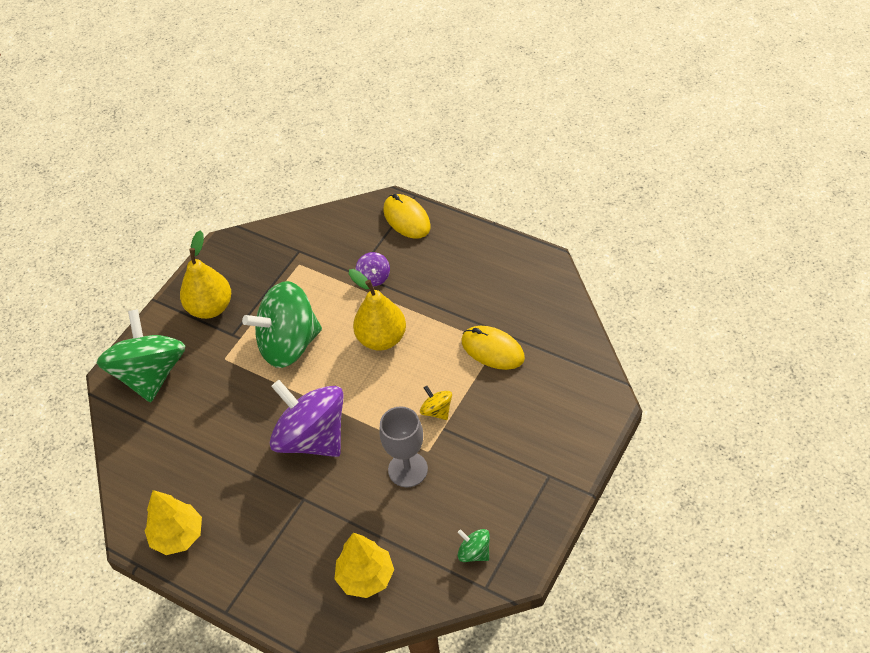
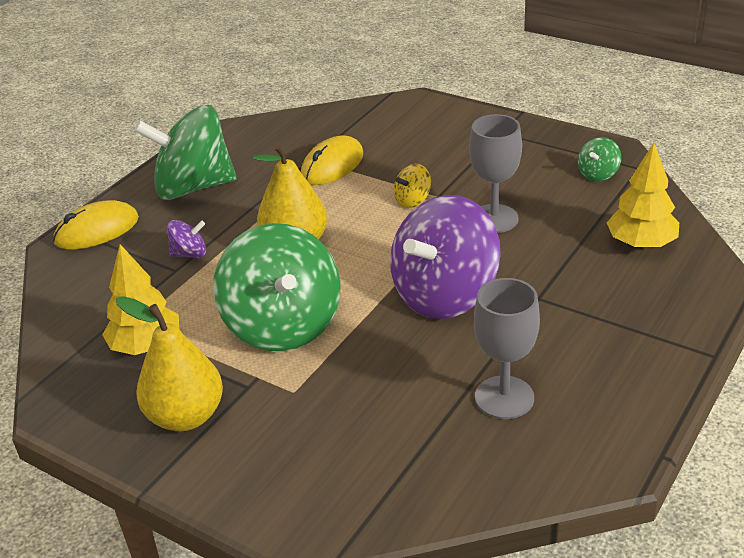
camera: 90 degrees left, 15 degrees down
(150, 374) = (306, 479): green spinning top -> green spinning top (193, 187)
(178, 536) = (607, 414): yellow tree -> yellow tree (146, 346)
(202, 475) = (504, 397): none -> grey goblet

